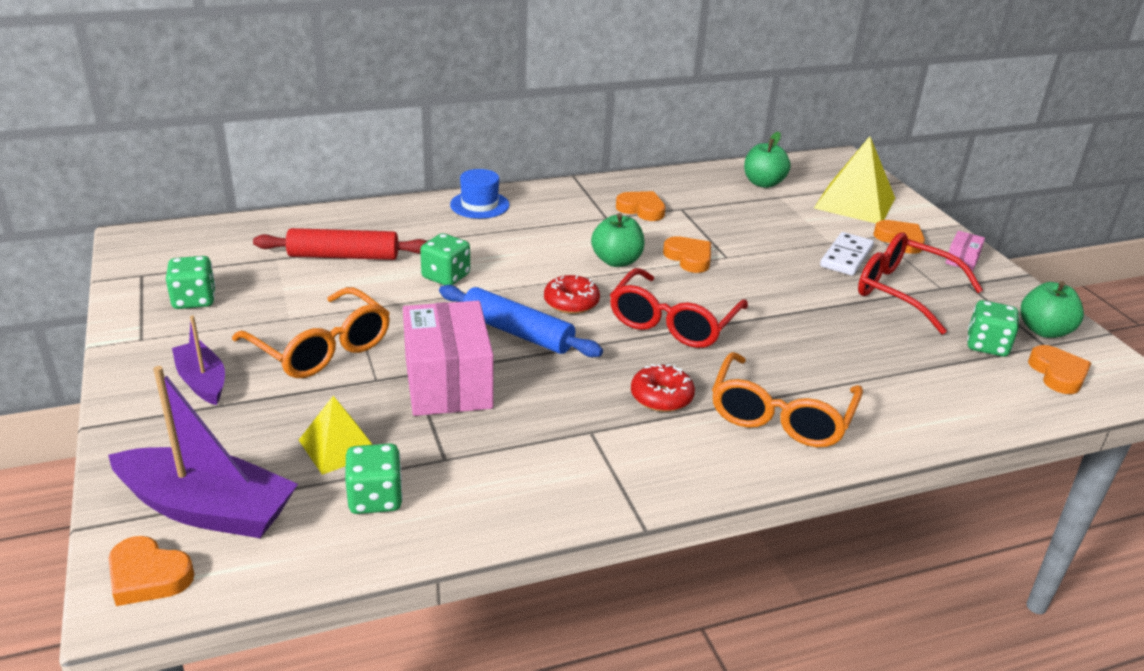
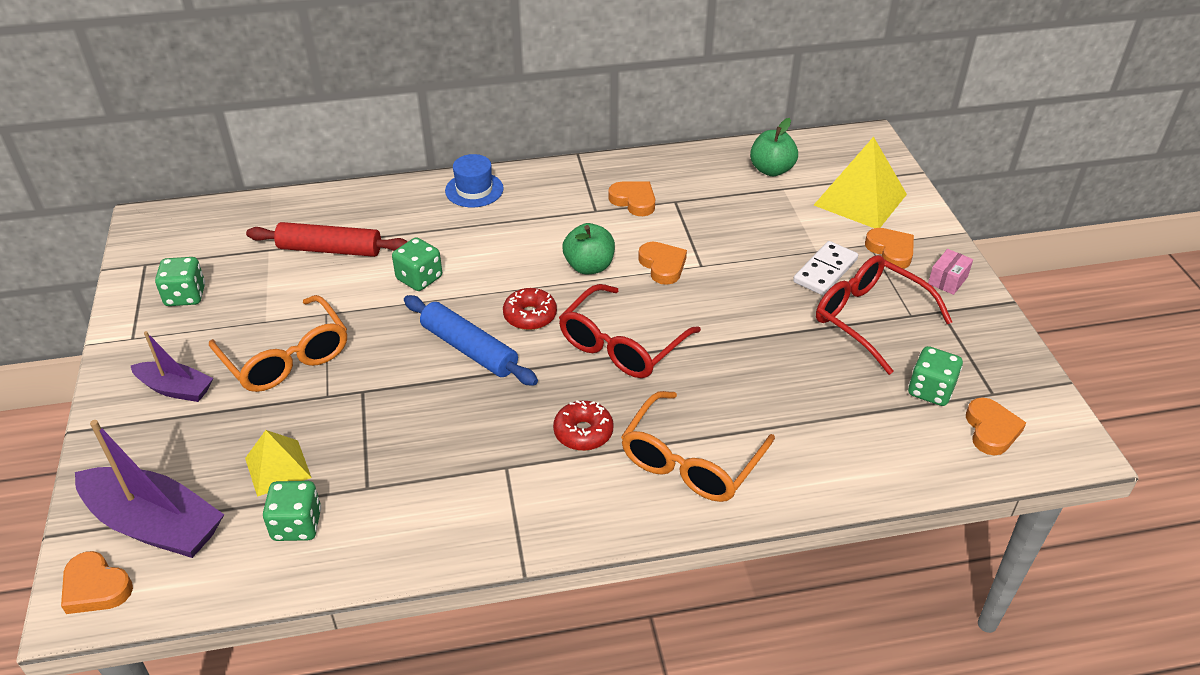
camera: 10 degrees right, 10 degrees up
(202, 381) = (176, 389): purple boat -> purple boat turned 135 degrees clockwise
(448, 383) = (390, 404): pink box -> none
(1044, 331) = (999, 375): green apple -> none

